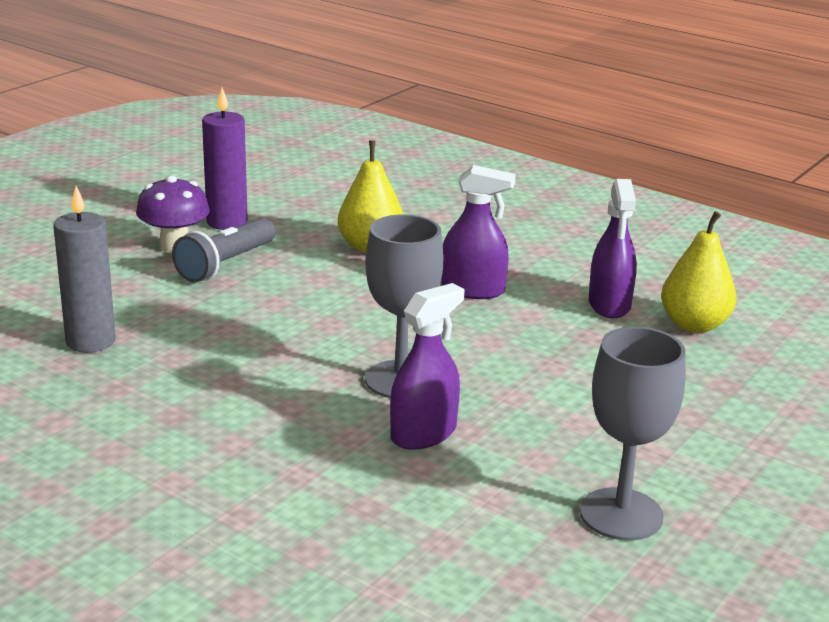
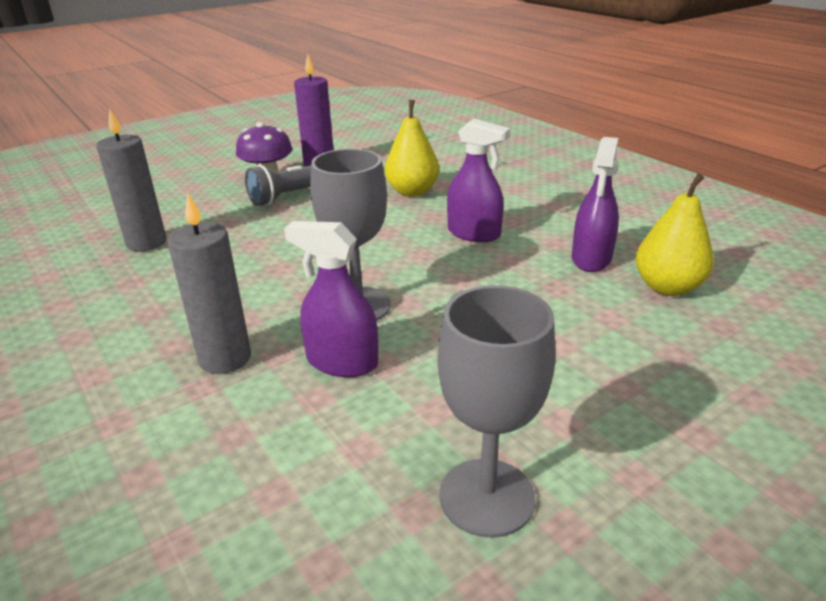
camera: 20 degrees right, 5 degrees up
(301, 447) = (225, 358): none -> grey candle
(423, 433) = (342, 362): purple spray bottle -> purple spray bottle turned 135 degrees counterclockwise

